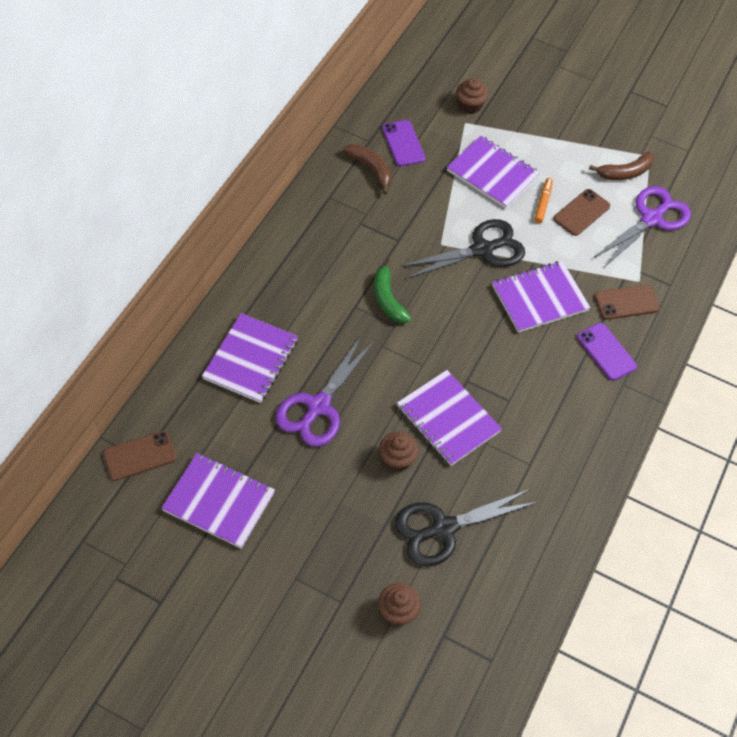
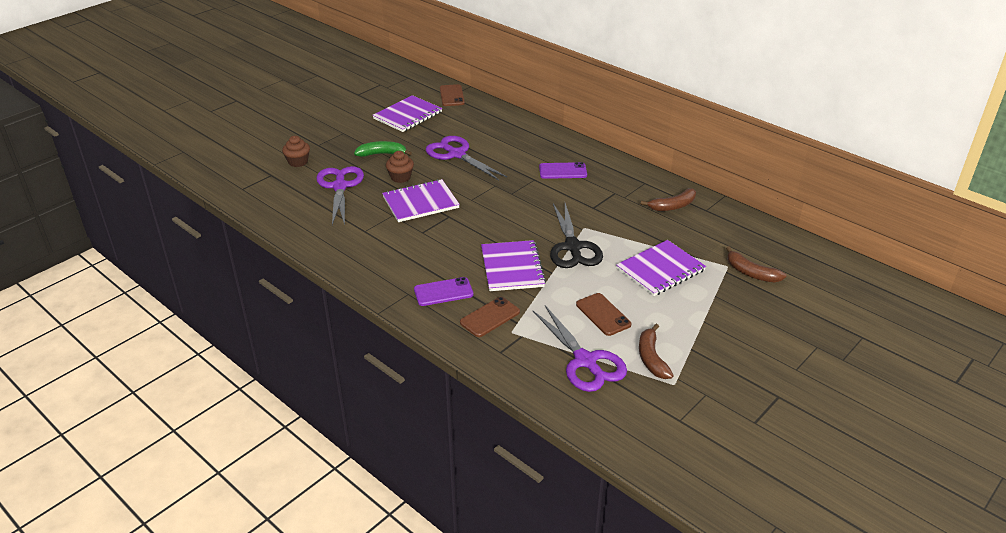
camera: 110 degrees right, 20 degrees down
(250, 359) = (505, 135): purple notebook -> none
(388, 299) = (536, 194): green banana -> green banana (382, 154)
(403, 143) = (702, 227): purple phone -> purple phone (562, 171)
(443, 528) = (340, 187): black scissors -> purple scissors
(469, 106) = (751, 273): brown cupcake -> brown banana
(543, 203) = (619, 292): orange marker -> none
(626, 302) = (490, 317): brown phone -> brown phone turned 45 degrees clockwise

